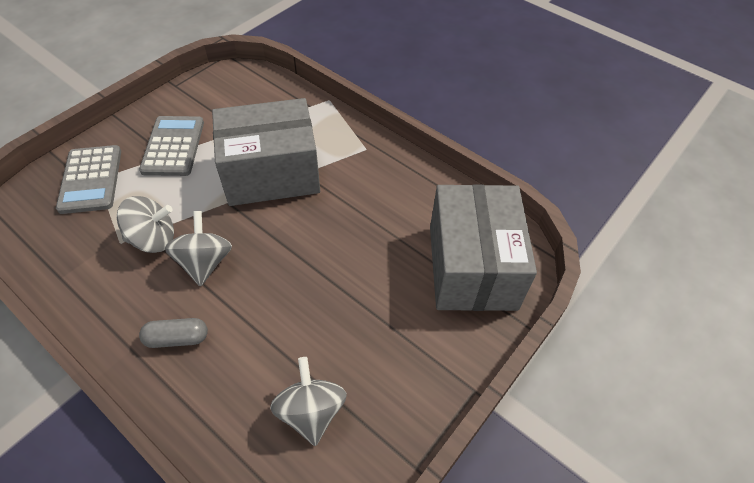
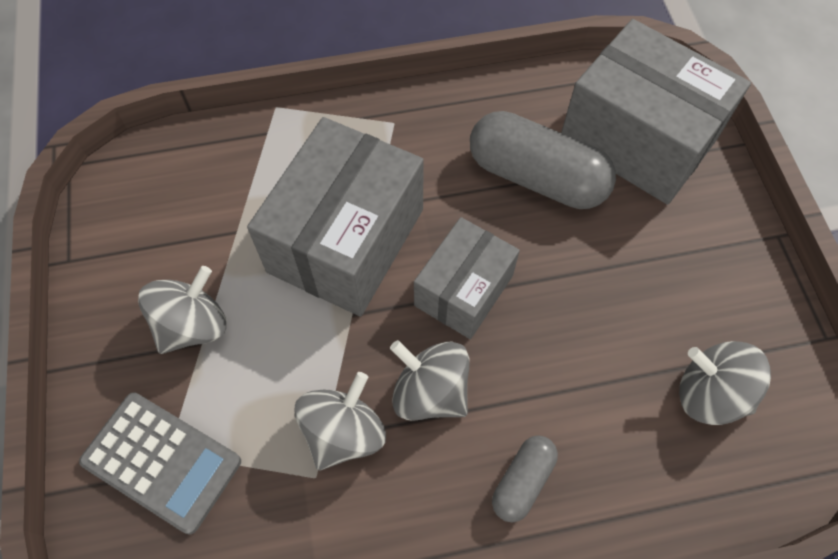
camera: 50 degrees left, 10 degrees up
(173, 146) = (193, 325): grey calculator -> grey spinning top
(282, 241) = (463, 290): none -> grey box
(392, 231) = (536, 177): none -> grey capsule

